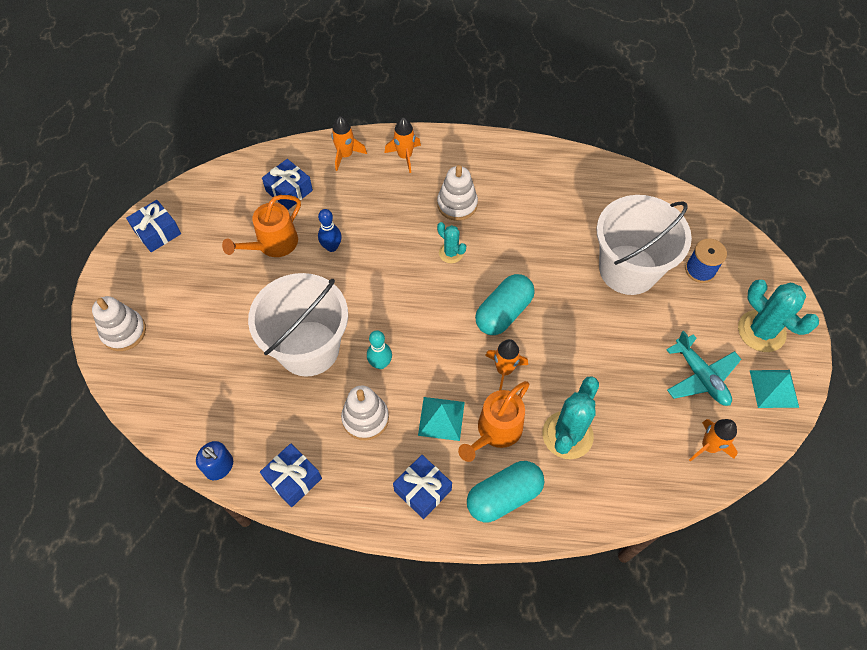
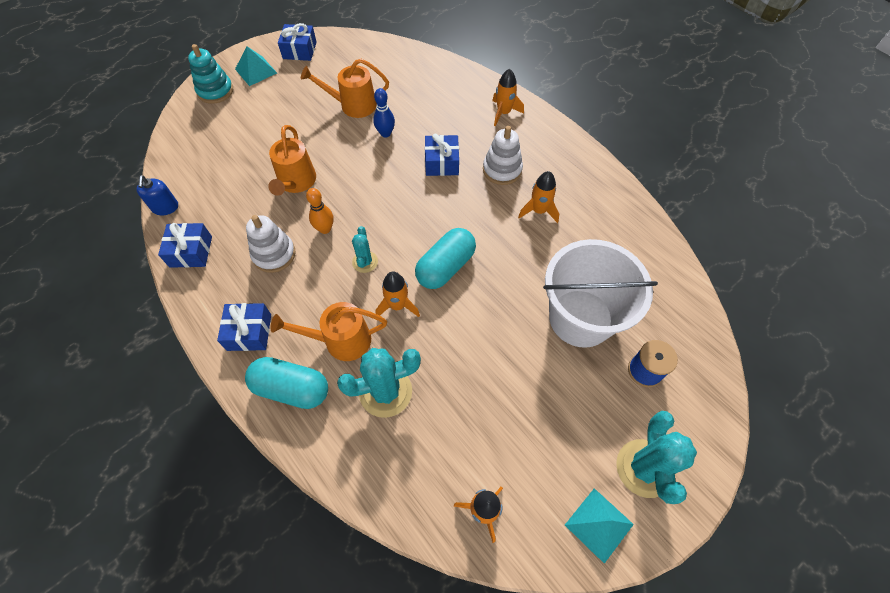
camera: 45 degrees right, 0 degrees up
(124, 332) = (215, 91): white stacking toy -> turquoise stacking toy
(289, 191) = (402, 81): blue gift -> blue gift (441, 163)
(308, 348) = (296, 182): white bucket -> orange watering can
(345, 155) = (464, 84): orange rocket -> orange rocket (538, 211)
(380, 363) = (325, 229): turquoise bowling pin -> orange bowling pin
(441, 418) = (318, 298): turquoise pyramid -> turquoise pyramid (256, 71)
(451, 253) = (458, 198): turquoise cactus -> turquoise cactus (365, 262)
(503, 312) = (445, 267): turquoise capsule -> turquoise capsule turned 45 degrees counterclockwise
(700, 377) = (543, 451): turquoise plane -> none

